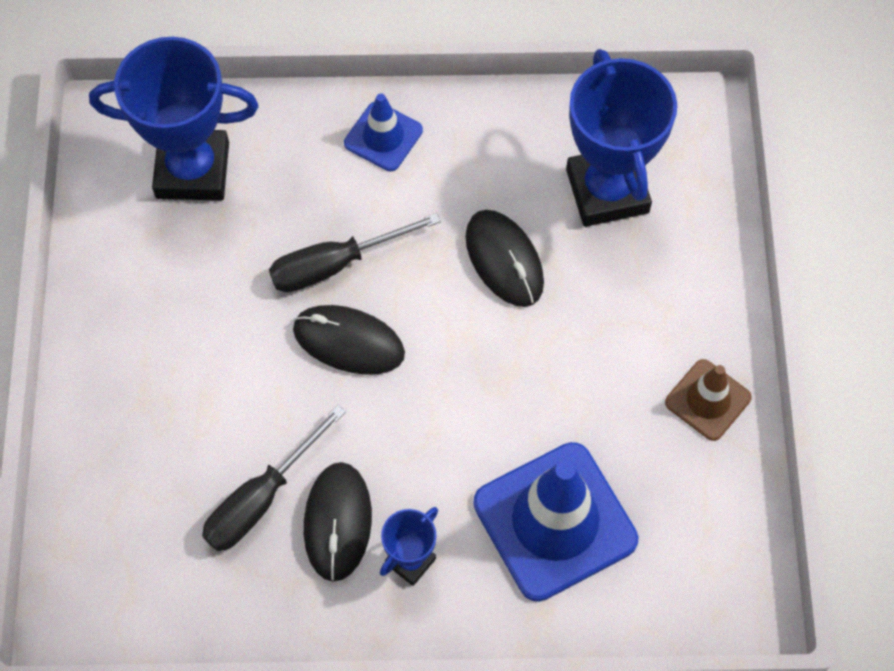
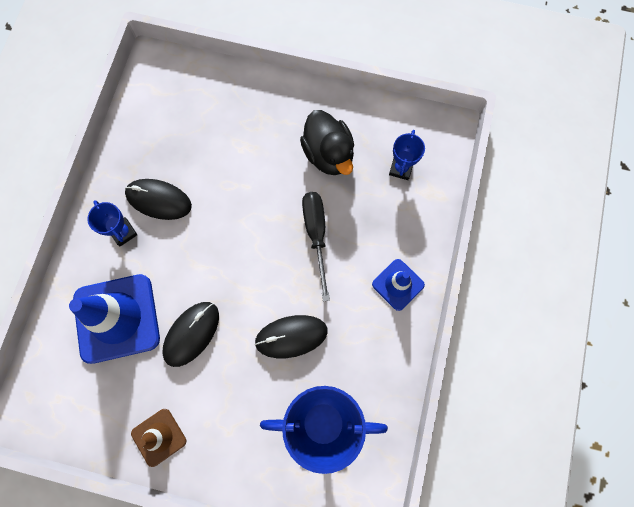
camera: 105 degrees right, 10 degrees up
(191, 280) = (328, 154): none -> black duck
(192, 170) = (401, 168): blue trophy -> blue trophy, size x0.49
(261, 498) = (186, 164): black screwdriver -> none
(348, 342) = (264, 231): black mouse -> black mouse (191, 334)

